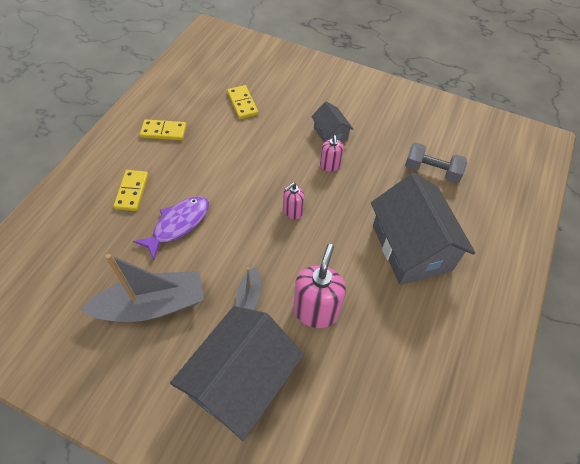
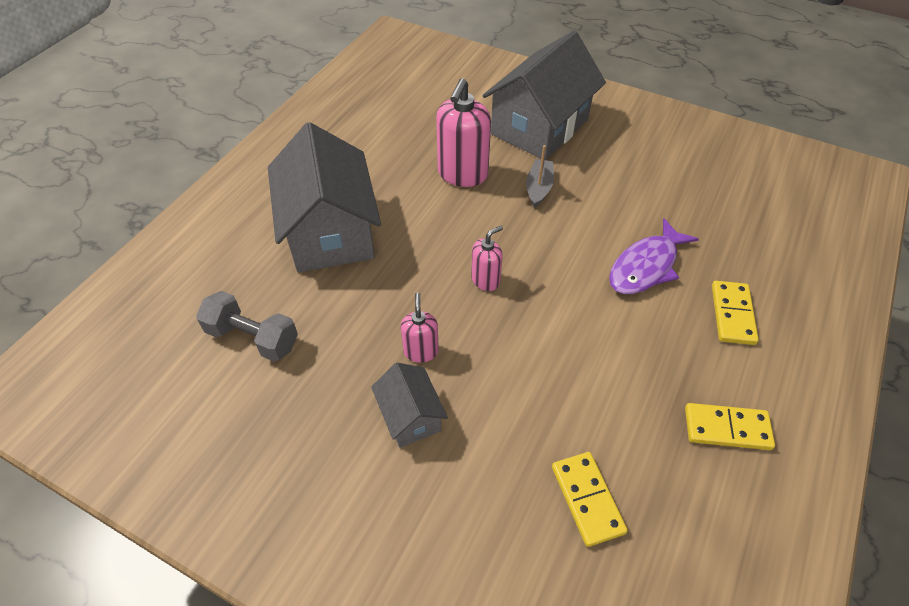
camera: 175 degrees left, 5 degrees down
(152, 305) = (648, 183): grey boat -> none

